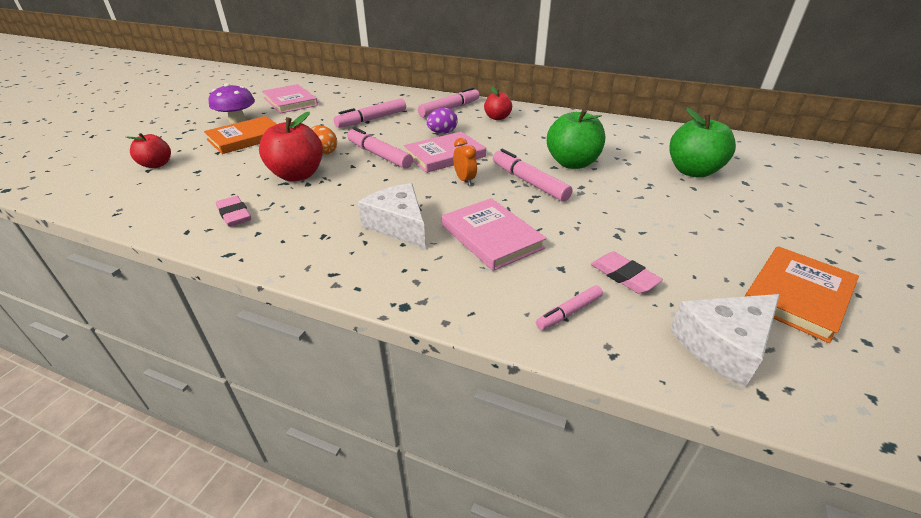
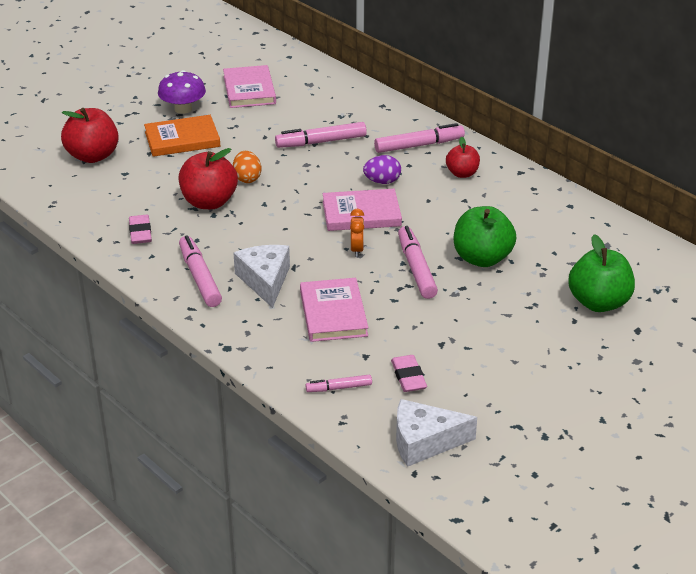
camera: 25 degrees right, 0 degrees up
(156, 165) = (93, 156): red apple -> red apple, size x1.66
(379, 155) = (297, 196): pink marker -> pink marker (200, 277)
(797, 295) = (529, 432): orange book -> none

